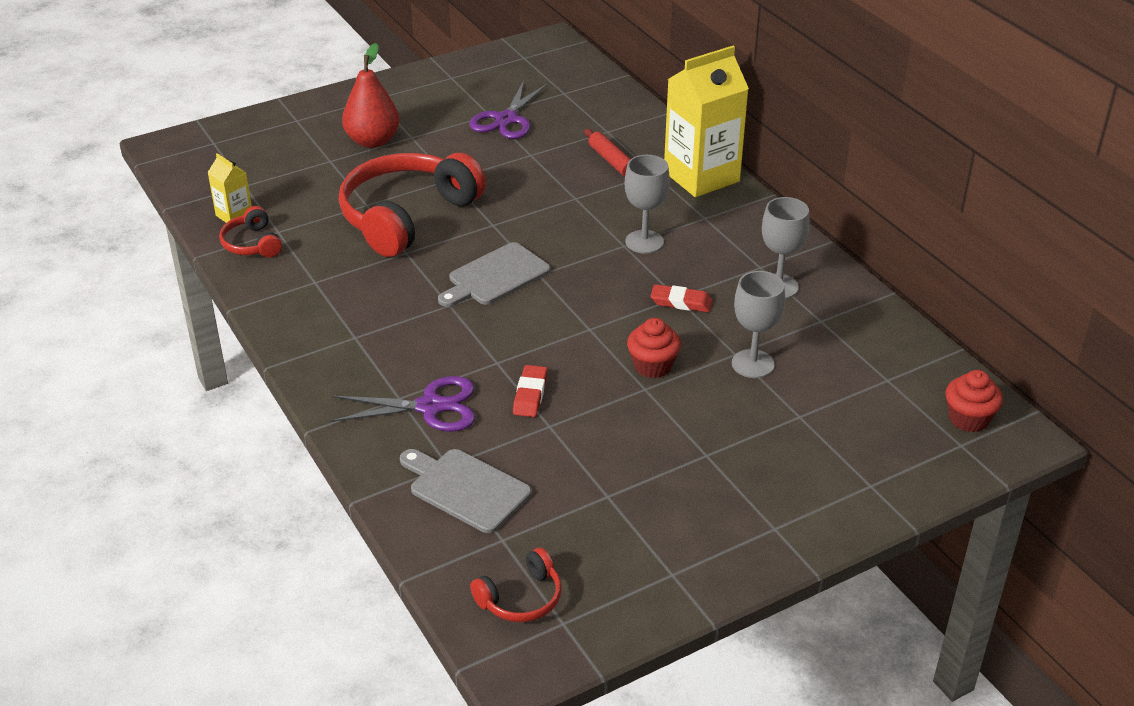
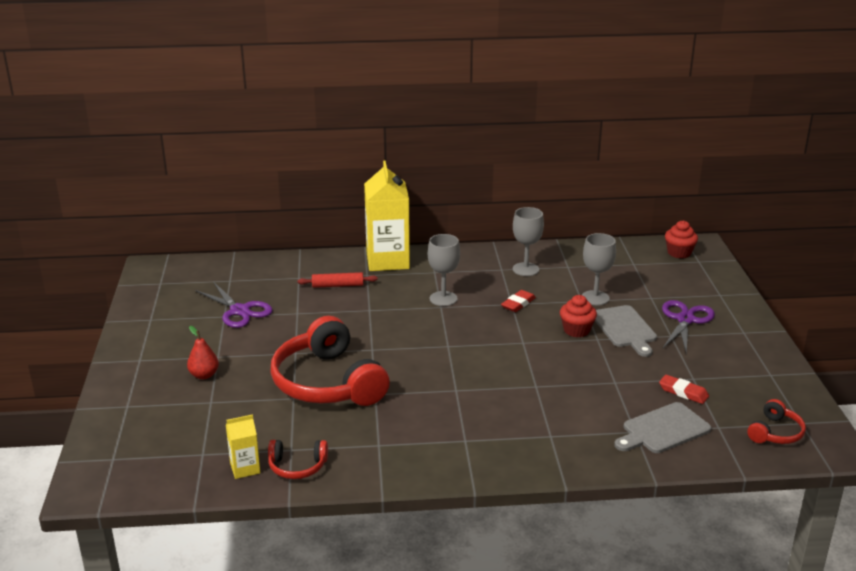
camera: 65 degrees left, 10 degrees down
(373, 141) = (204, 375): red pear -> red pear, size x0.61
(430, 407) = (569, 424): purple scissors -> purple scissors (685, 320)
(495, 276) = (437, 363): grey cutting board -> grey cutting board (624, 328)
(521, 598) = (775, 433): red headphones -> red headphones turned 45 degrees clockwise
(530, 394) = (579, 381): red eraser -> red eraser (683, 392)

